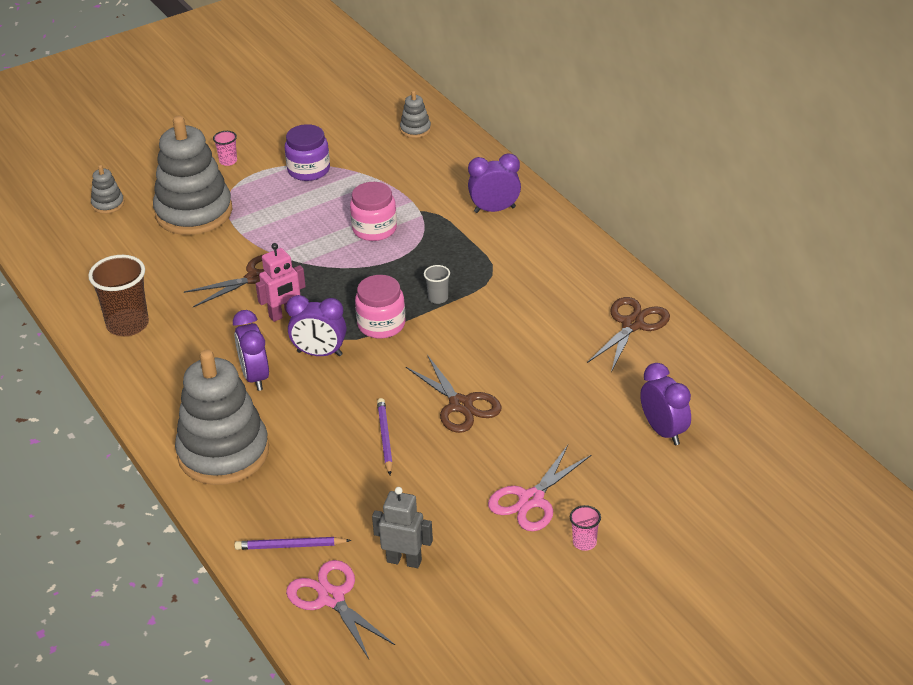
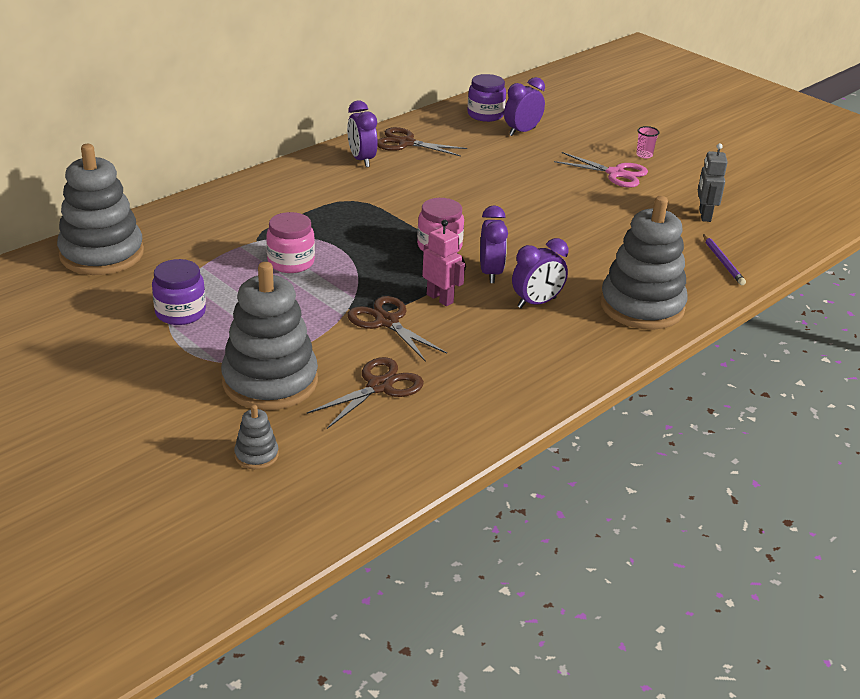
camera: 105 degrees left, 5 degrees down
(127, 325) = (487, 394): brown cup -> none
(228, 161) = (158, 372): pink cup -> none
(331, 598) = (759, 240): pink scissors -> none
(385, 438) = (582, 233): purple pencil -> none
(415, 129) = (102, 254): grey stacking toy -> grey stacking toy, size x2.37
(438, 298) = (393, 222): grey cup -> none
(461, 405) = (528, 204): brown scissors -> brown scissors (379, 386)
(494, 210) = (253, 204): purple clock -> purple clock (361, 160)
(719, 404) = (485, 115): none -> purple jar

